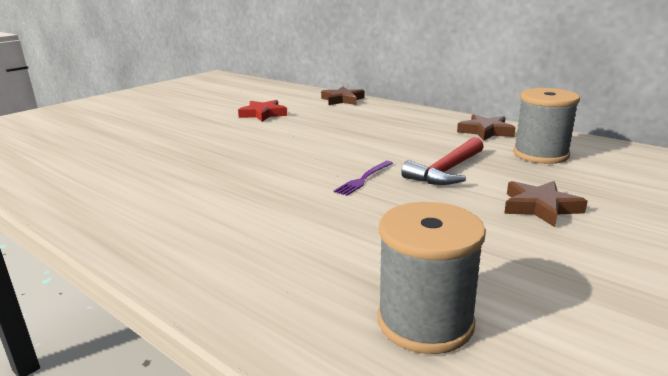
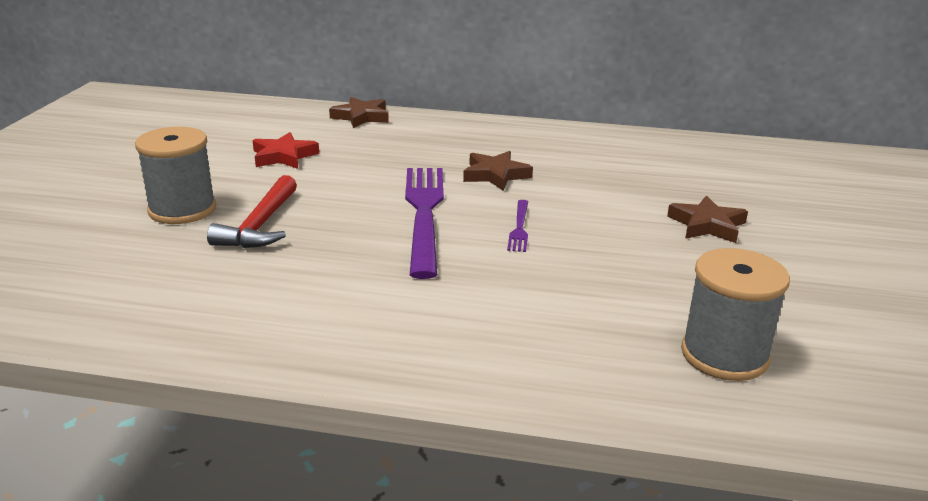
camera: 30 degrees left, 5 degrees up
(305, 158) = (424, 214): none -> purple fork
(447, 171) = (589, 201): red hammer -> red hammer (260, 225)
(485, 131) = (575, 141): brown star -> brown star (495, 175)
(540, 154) = (653, 163): grey spool -> grey spool (182, 209)

